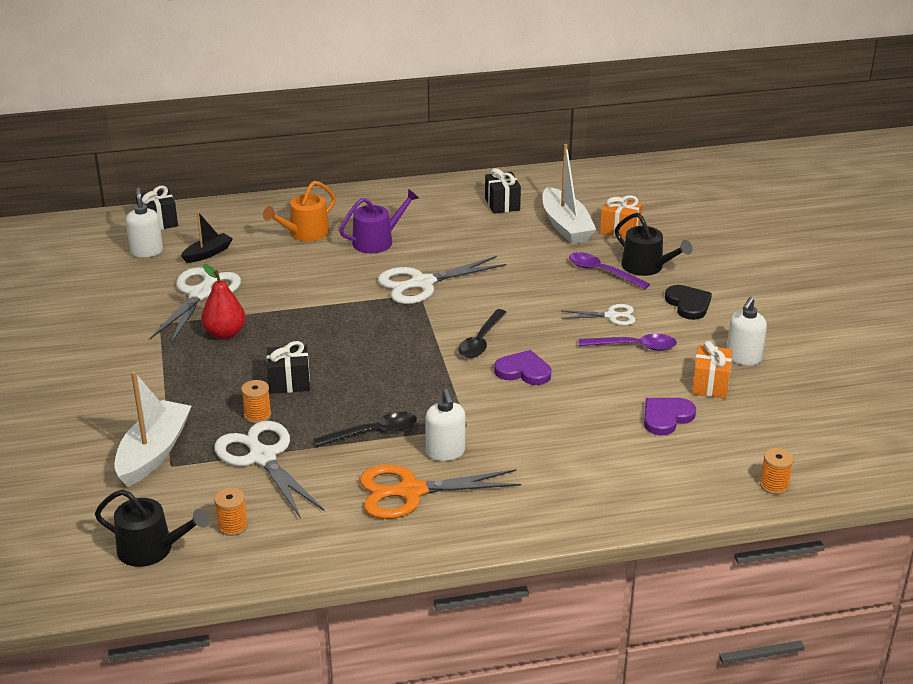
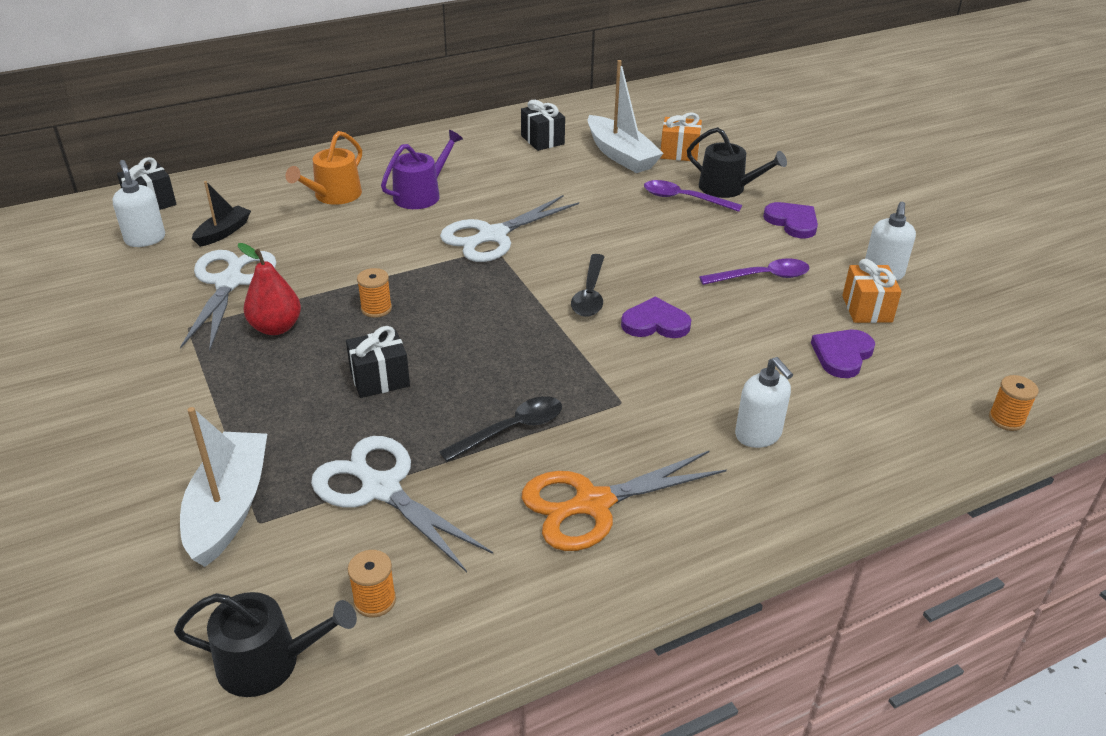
camera: 15 degrees left, 5 degrees up
(257, 415) = (354, 430): orange spool -> orange spool (376, 309)
(445, 452) = (612, 442): white soap dispenser -> white soap dispenser (758, 435)
(612, 316) = (719, 245): white scissors -> none
(688, 304) = (792, 222): black heart -> purple heart

